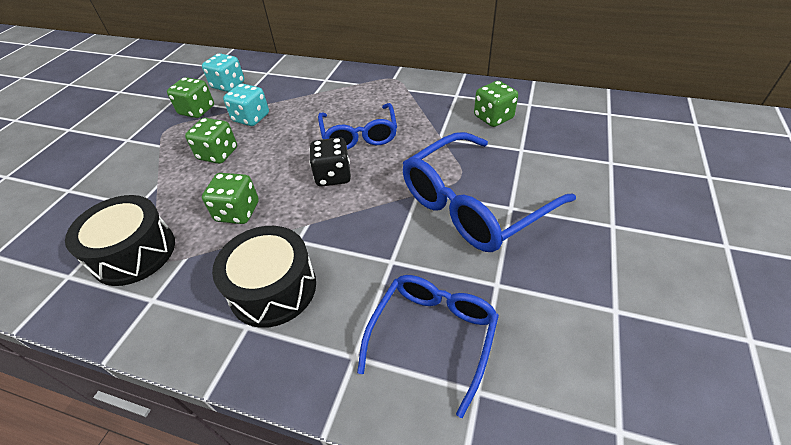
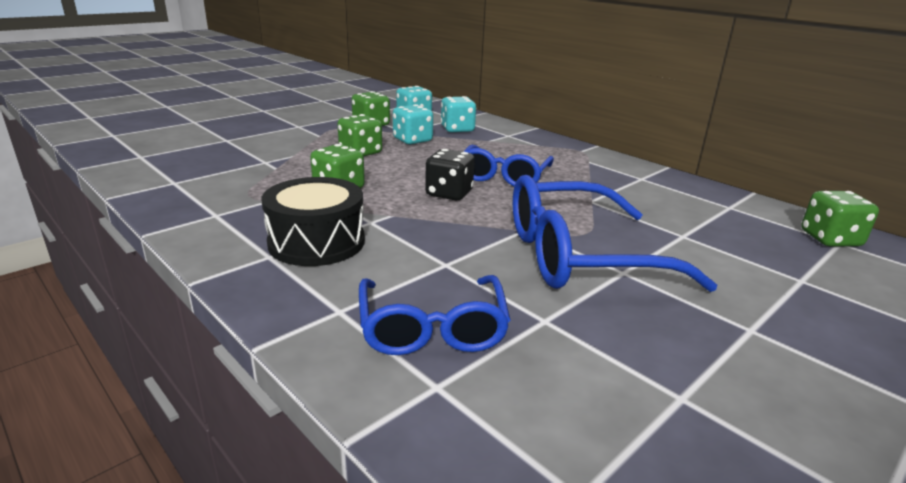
camera: 25 degrees right, 20 degrees down
(134, 253) = (233, 185): black drum -> none
(278, 88) = (457, 129): none -> turquoise dice
(432, 336) = (432, 328): blue glasses -> blue glasses turned 120 degrees clockwise
(493, 118) = (671, 204): green dice -> green dice (830, 239)

